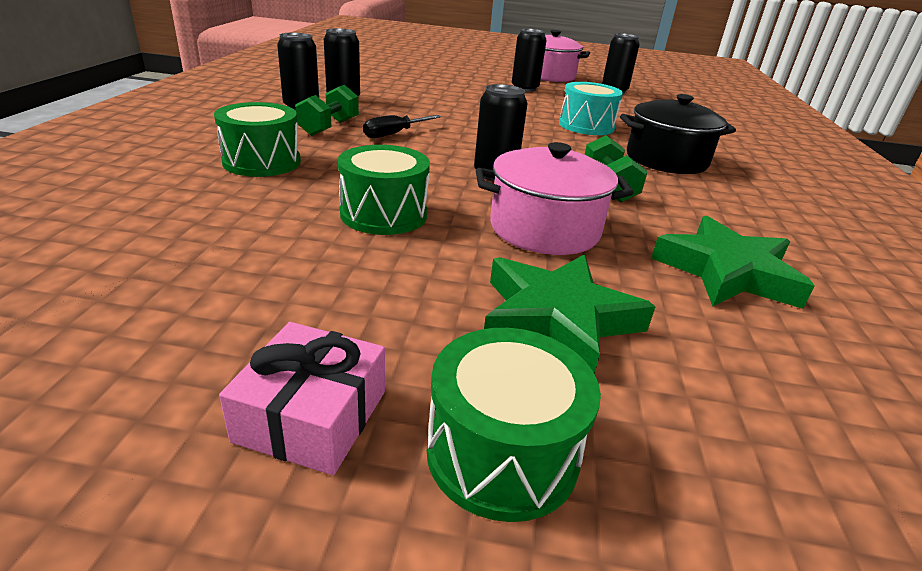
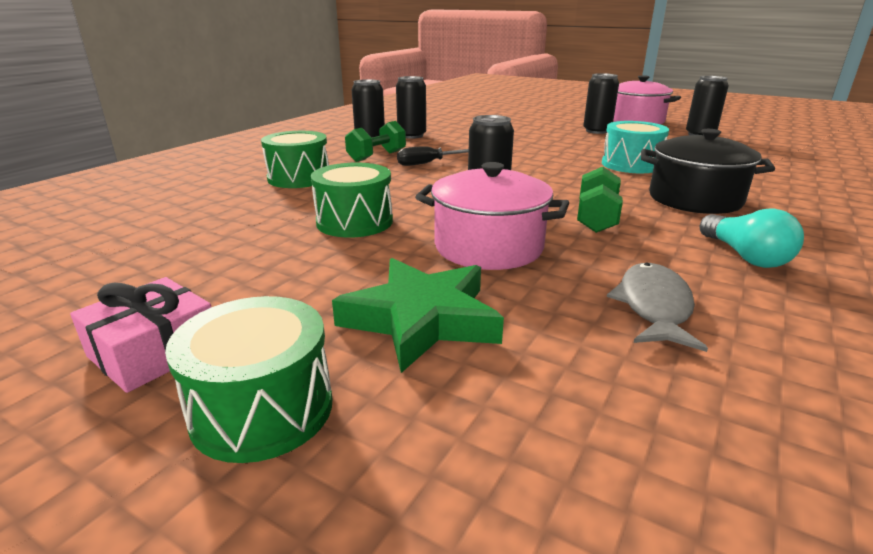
camera: 25 degrees right, 5 degrees down
(726, 272) = (653, 307): green star -> grey fish
(747, 213) = (745, 256): none -> turquoise light bulb

